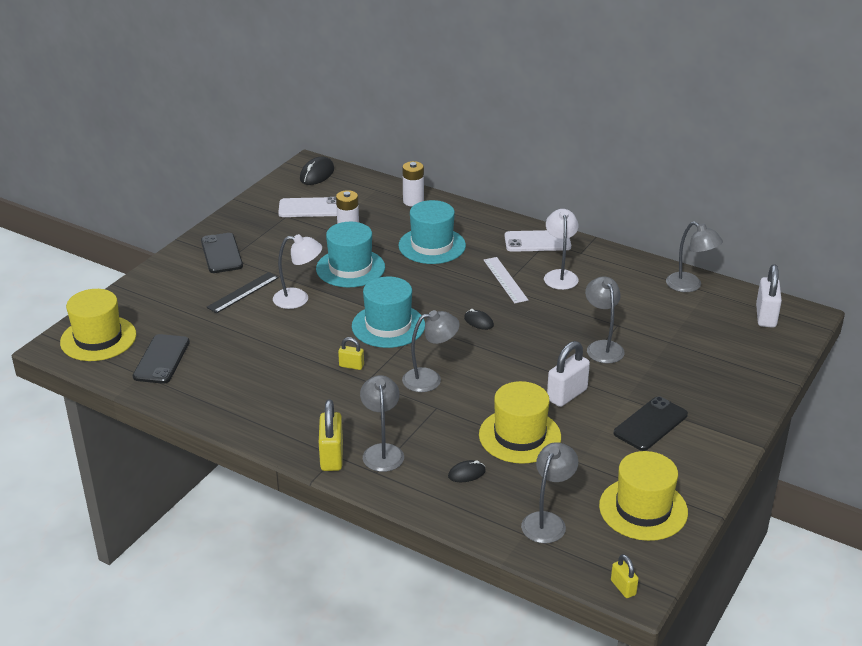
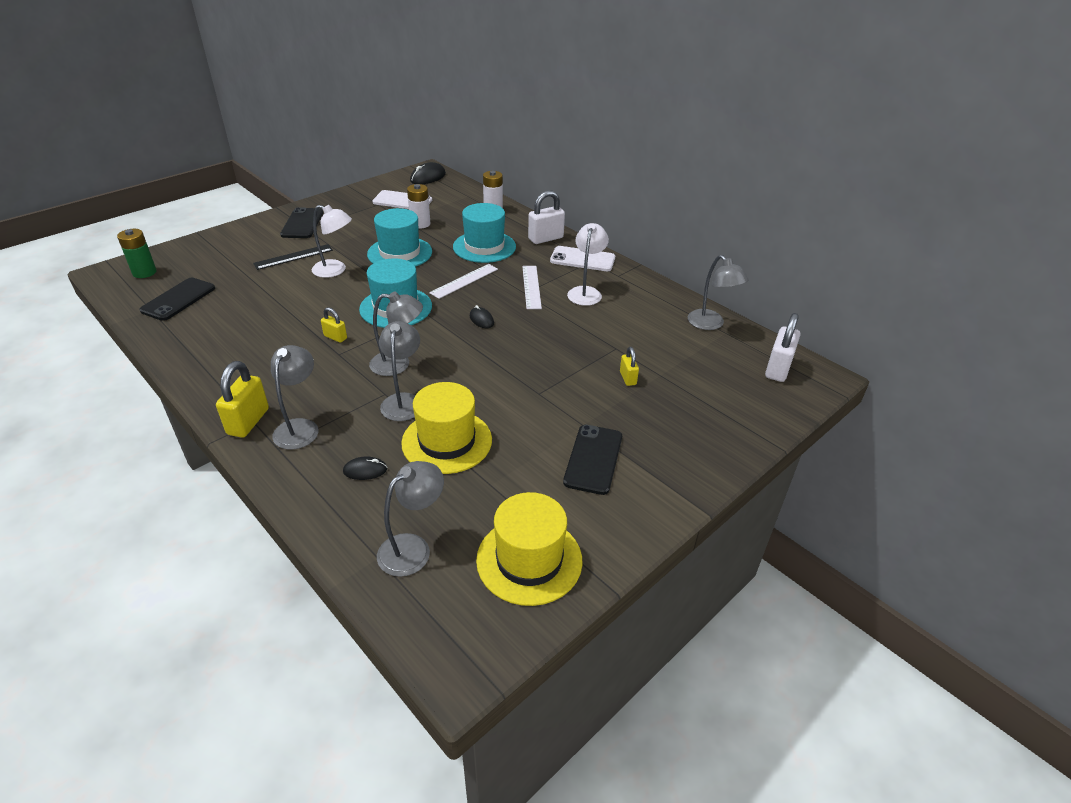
camera: 15 degrees right, 5 degrees up
(98, 338) = (144, 272): yellow hat -> green battery
(436, 286) = (464, 281): none -> white ruler
(567, 395) = (522, 408): white padlock -> white padlock (545, 238)
(602, 347) = (588, 367): grey lamp -> grey lamp (403, 401)
(623, 587) = (446, 661): yellow padlock -> yellow padlock (628, 378)
(650, 424) = (593, 459): black phone -> black phone turned 45 degrees counterclockwise

